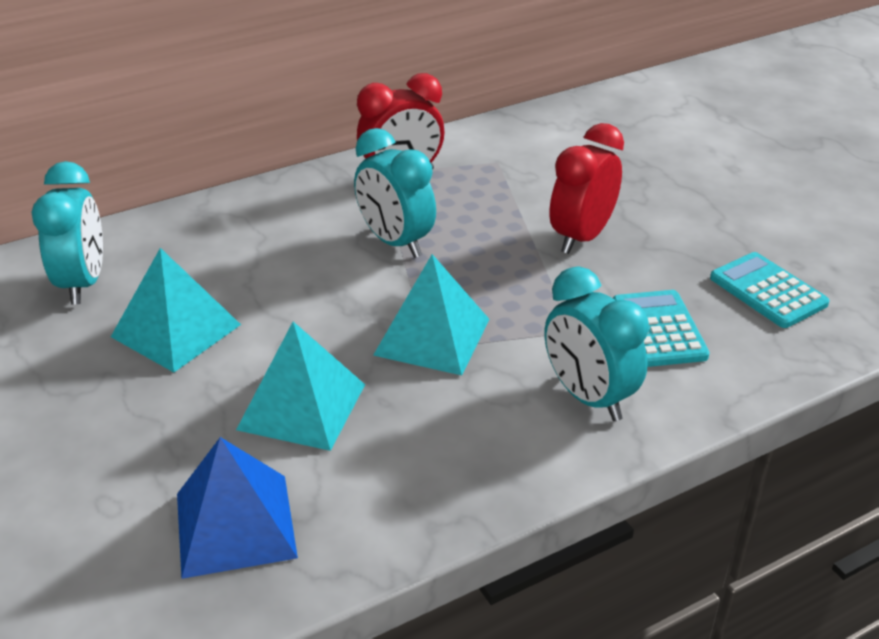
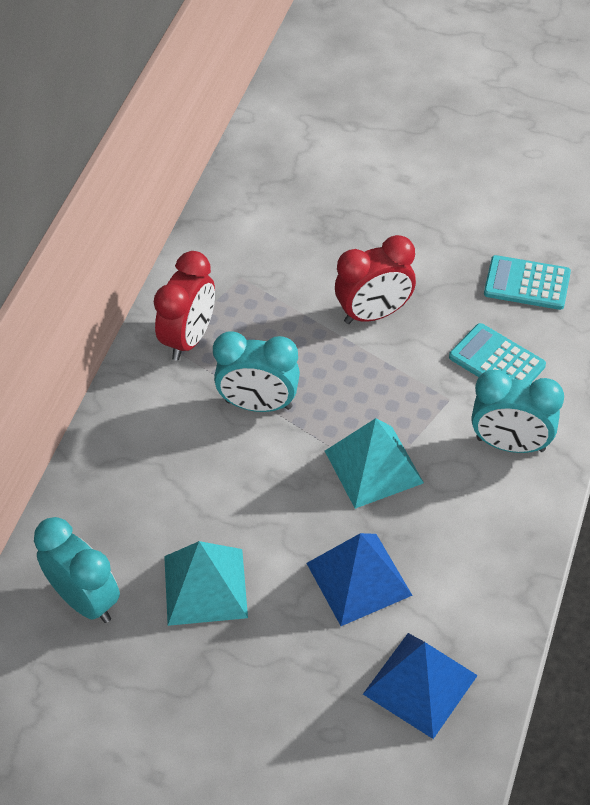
camera: 40 degrees left, 15 degrees up
(302, 406) = (358, 578): turquoise pyramid -> blue pyramid
(581, 237) = (374, 314): red clock -> red clock turned 105 degrees counterclockwise

